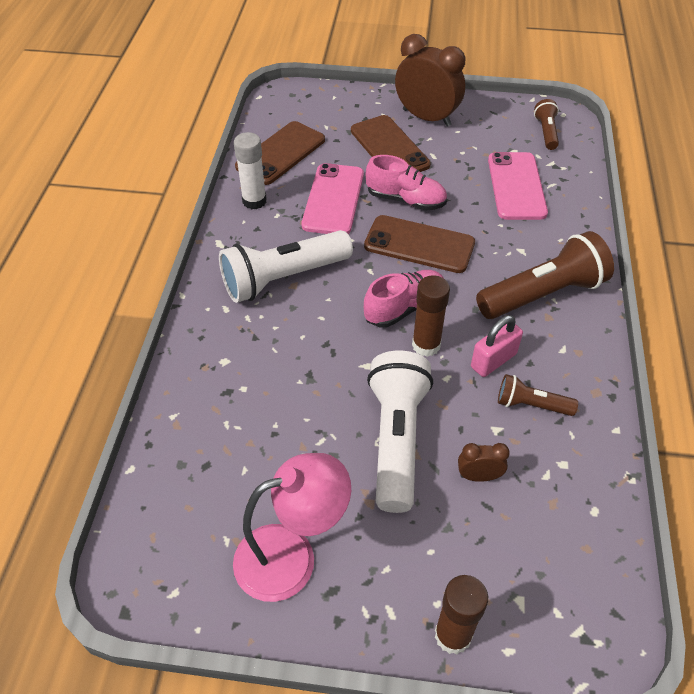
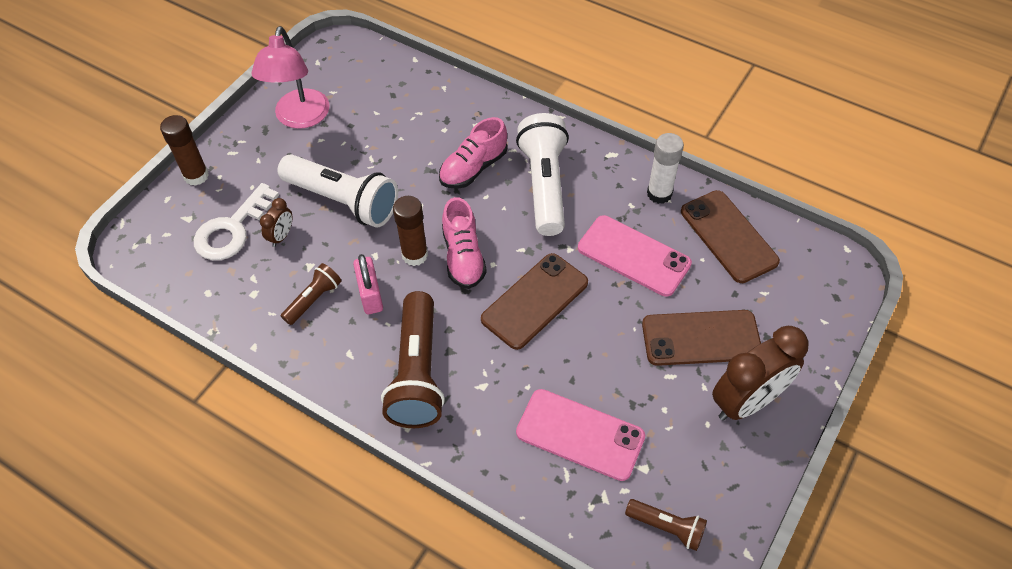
camera: 115 degrees right, 5 degrees up
(405, 200) = (605, 317): pink shoe -> pink shoe (473, 168)
(502, 535) = (232, 229): none -> white key

